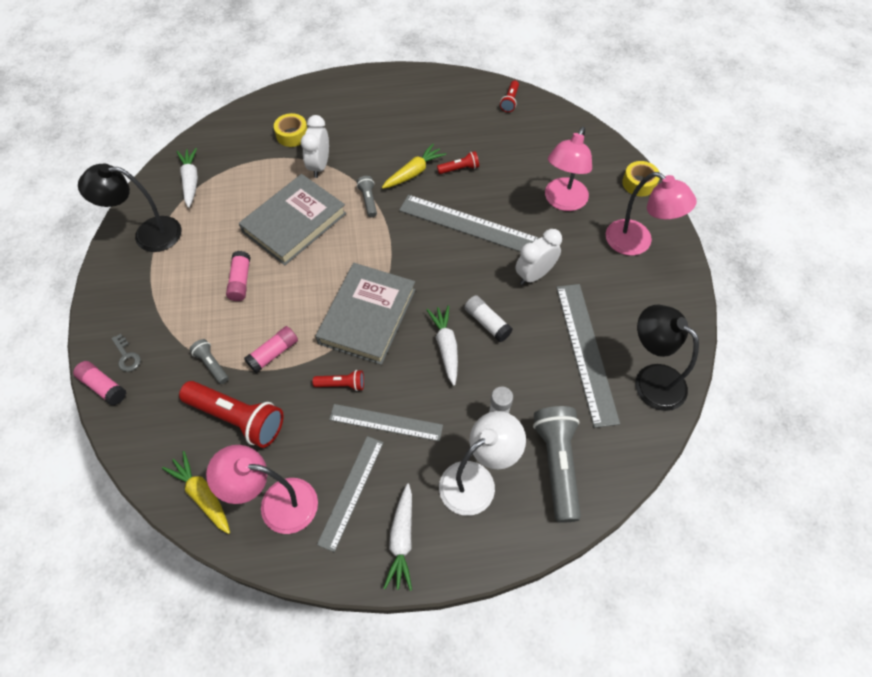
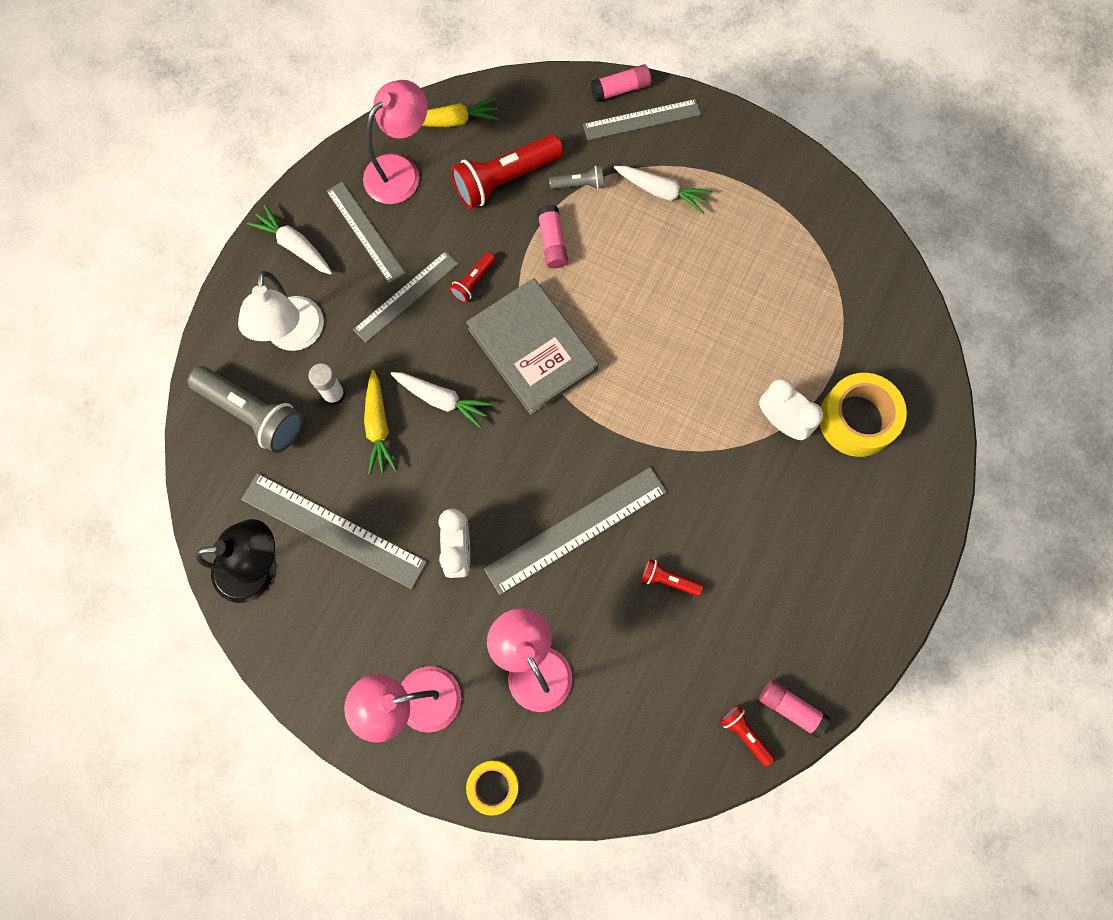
camera: 125 degrees right, 15 degrees up
(127, 356) = (641, 120): grey key -> grey ruler
(148, 234) = (791, 198): black lamp -> none
(191, 181) = (848, 273): white carrot -> white carrot (662, 192)
(240, 281) = (664, 255): pink glue stick -> pink glue stick (791, 708)
(292, 135) = (857, 419): yellow tape -> yellow tape, size x1.65
(294, 223) = (709, 347): grey book -> none
(368, 200) = (689, 443): grey flashlight -> none
(414, 172) = (698, 522): yellow carrot -> yellow carrot (378, 427)
(459, 169) = (668, 580): red flashlight -> red flashlight turned 90 degrees clockwise
(487, 323) = (438, 458): white glue stick -> none

